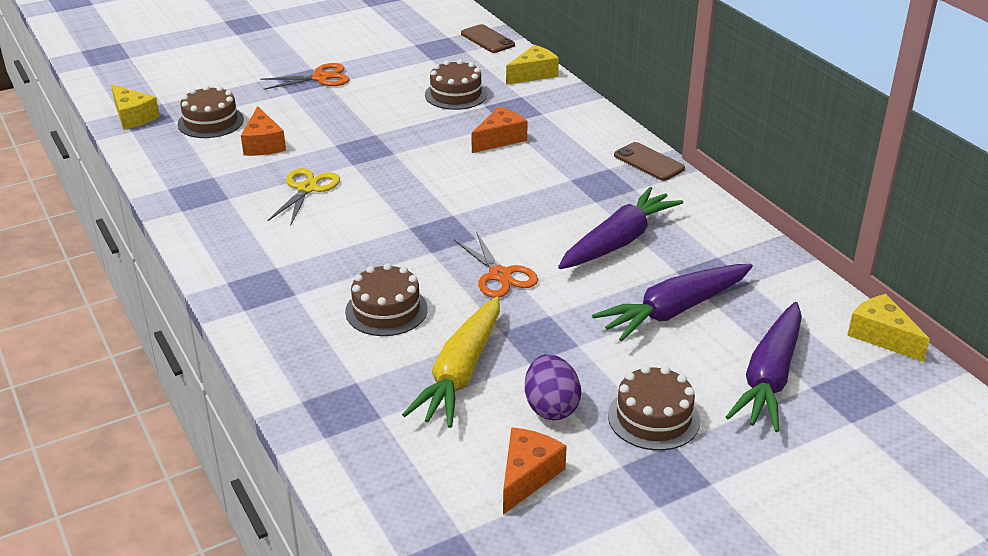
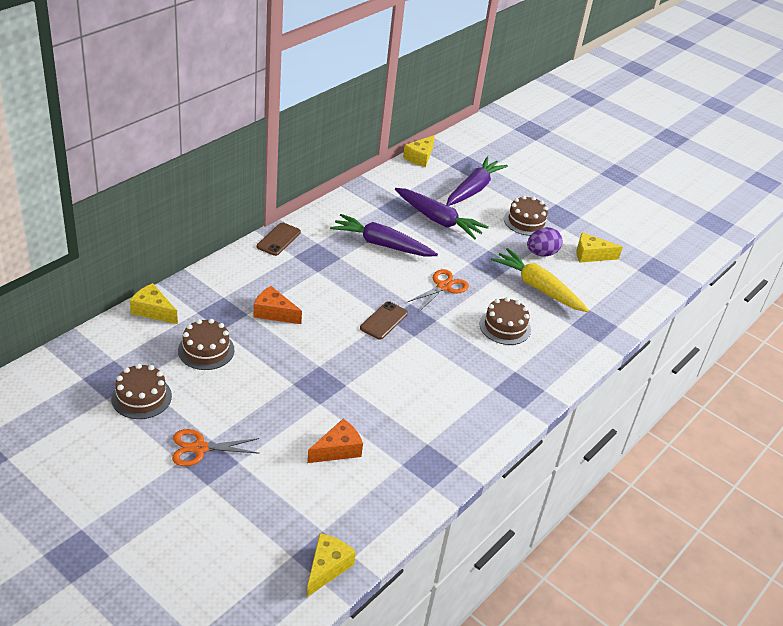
camera: 115 degrees left, 5 degrees up
(210, 122) = (314, 501): brown cake -> brown cake (141, 397)
(307, 189) = (392, 401): yellow scissors -> none
(320, 78) = (199, 448): orange scissors -> orange scissors turned 60 degrees counterclockwise
(460, 373) = (538, 287): yellow carrot -> yellow carrot turned 135 degrees counterclockwise
(487, 39) = (84, 350): brown phone -> brown phone (383, 320)
(527, 476) = (591, 255): orange cheese -> yellow cheese
(769, 377) = (473, 189): purple carrot -> purple carrot turned 60 degrees counterclockwise

